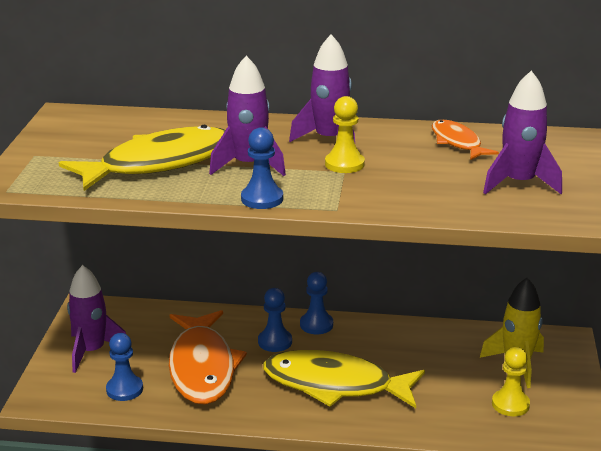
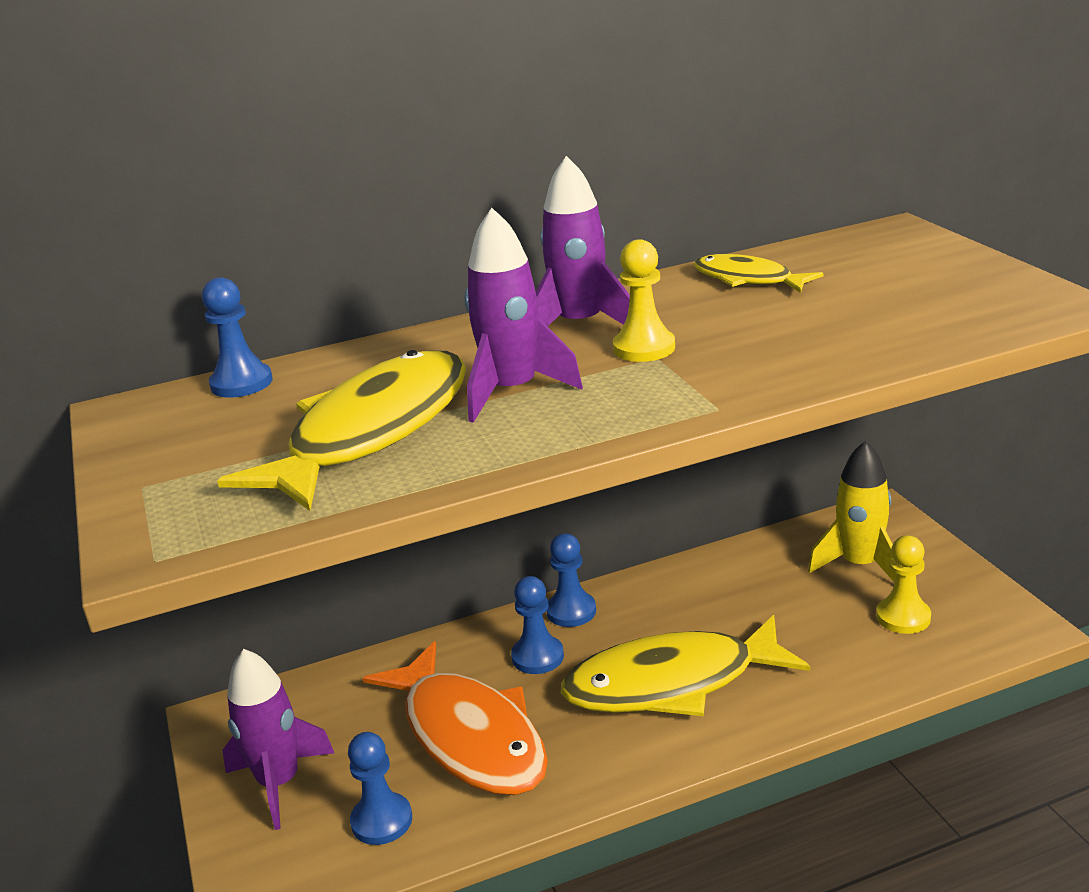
camera: 25 degrees left, 0 degrees up
(262, 199) = (594, 429): blue pawn -> blue pawn (241, 383)
(457, 142) = (747, 280): orange fish -> yellow fish
(519, 183) = (893, 302): purple rocket -> none

